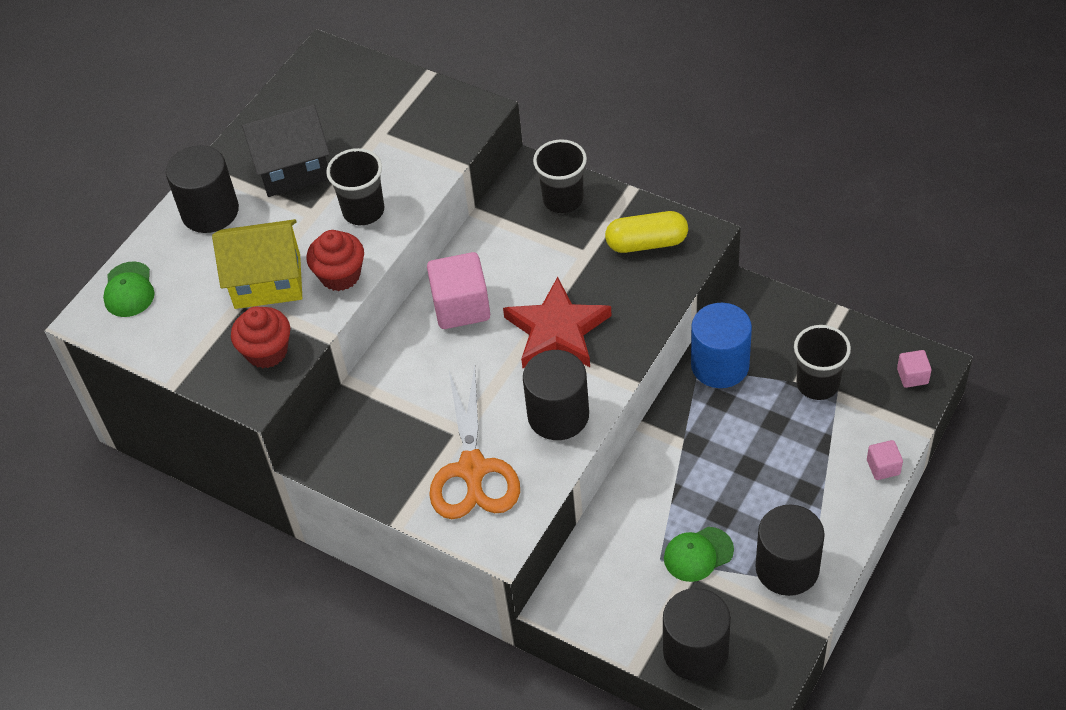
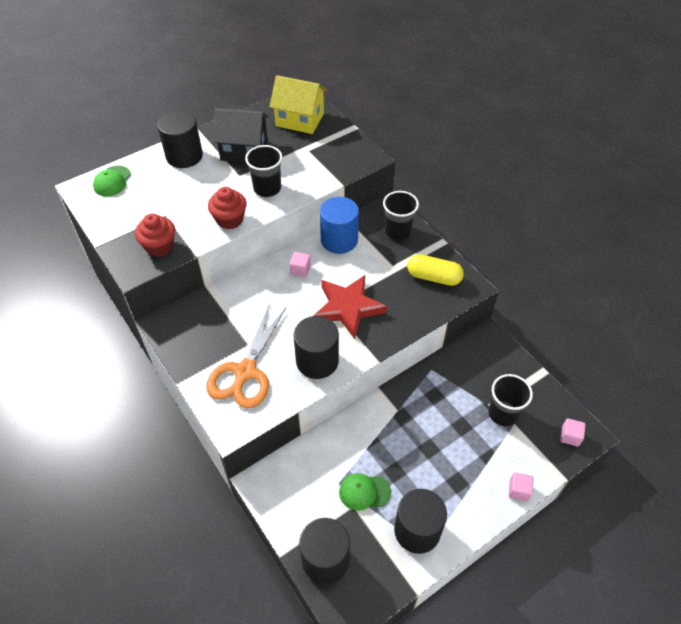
camera: 20 degrees right, 0 degrees up
(267, 281) = (187, 206): yellow house -> yellow house (300, 120)
(461, 307) = (300, 270): pink cube -> pink cube, size x0.50
(720, 365) = (446, 373): blue cylinder -> blue cylinder (339, 240)

